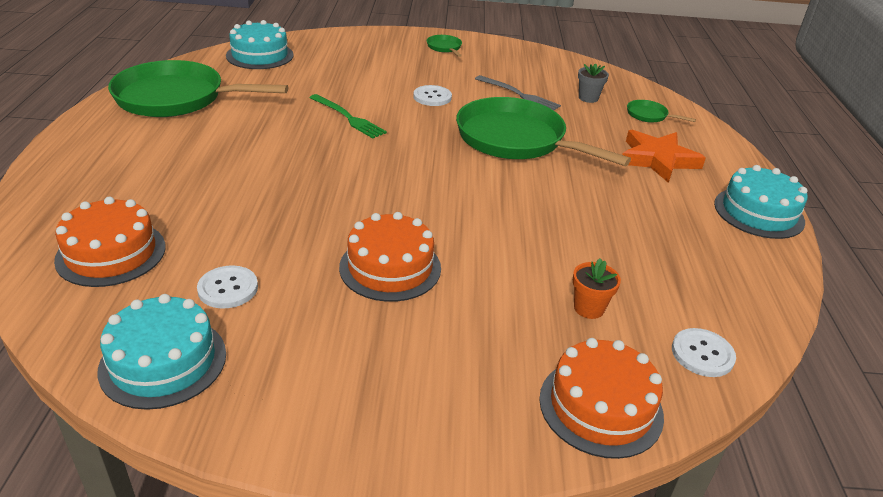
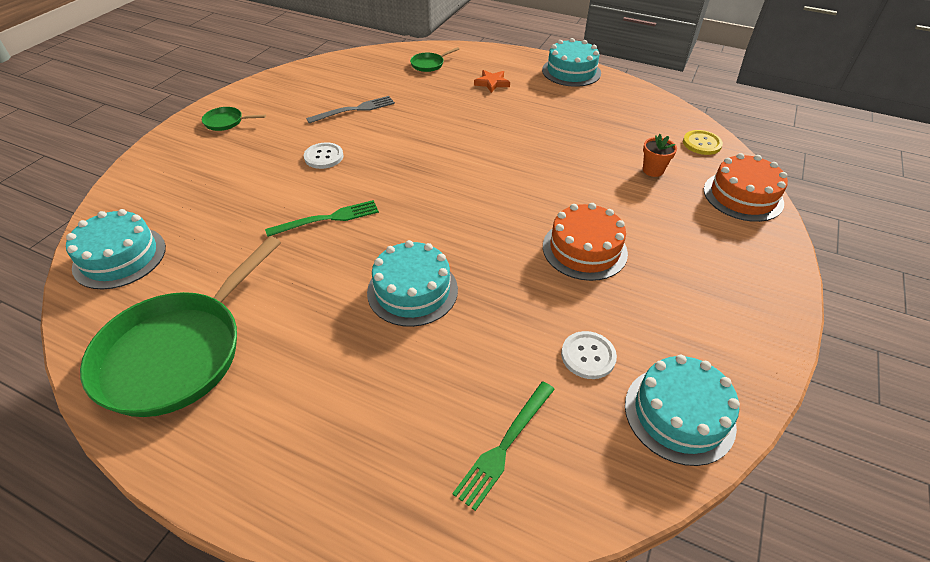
camera: 65 degrees left, 10 degrees up
(111, 253) = (505, 445): orange cake -> green fork
(277, 175) = (412, 290): none -> turquoise cake
(516, 140) = (429, 134): green pan -> none
(588, 98) = (384, 80): grey flower pot -> none
(657, 159) = (492, 83): orange star -> orange star, size x0.57
(702, 354) = (701, 143): white button -> yellow button

